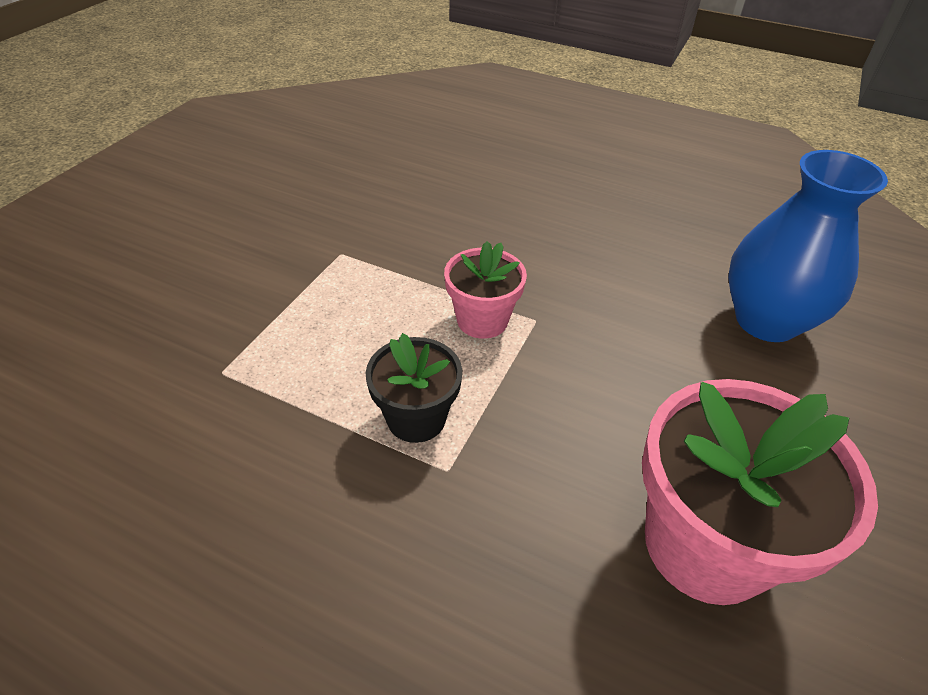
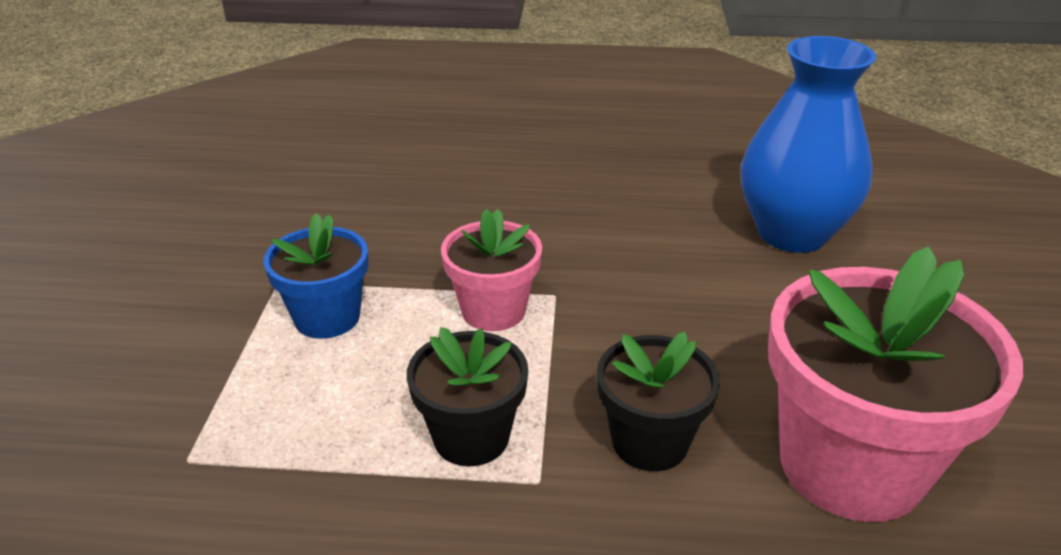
camera: 20 degrees left, 10 degrees down
(361, 291) = (327, 317): none -> blue flower pot
(548, 467) = (650, 442): none -> black flower pot

